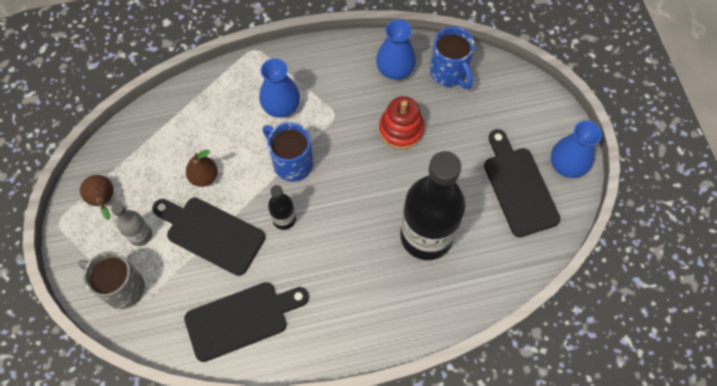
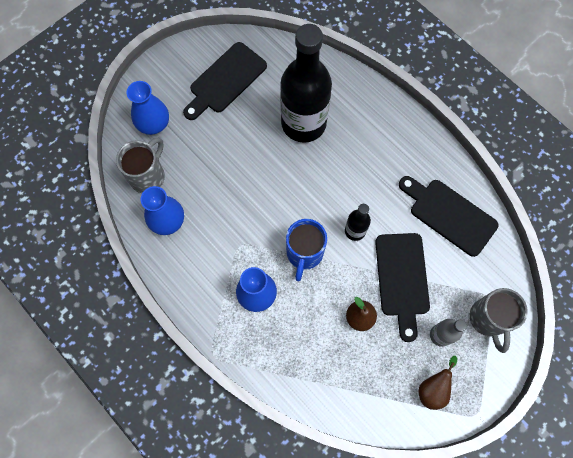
camera: 120 degrees left, 5 degrees up
(401, 129) = (224, 186): red stacking toy -> none
(449, 73) = (148, 176): blue mug -> grey mug
(567, 164) = (187, 57): blue vase -> blue vase (153, 123)

